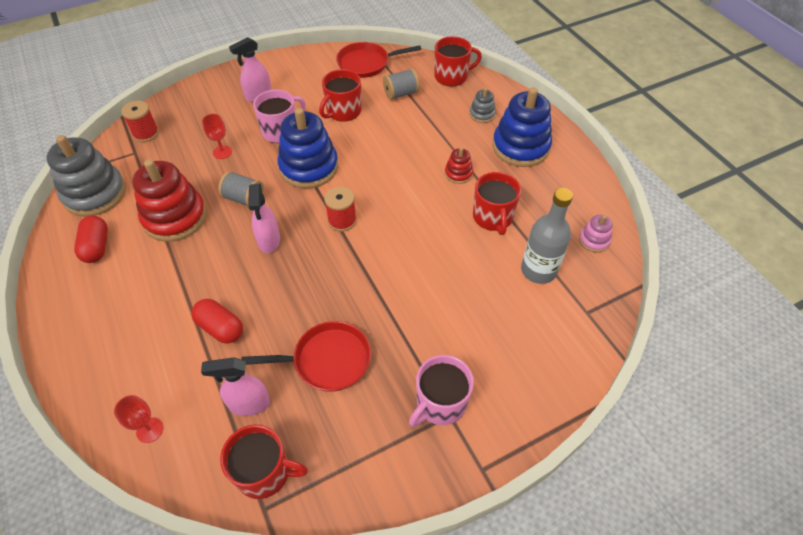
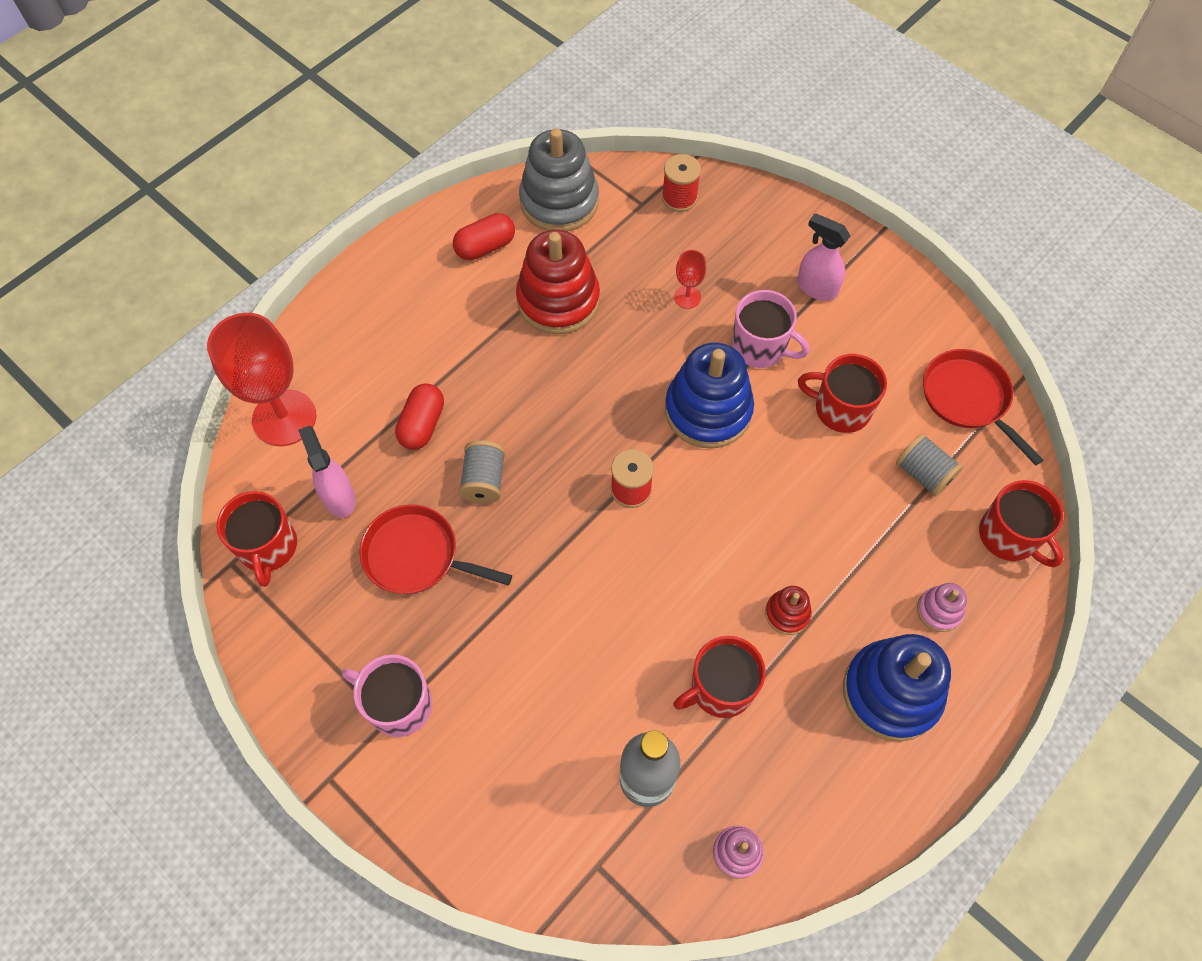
camera: 70 degrees right, 10 degrees up
(150, 430) = (284, 418): red goblet -> red goblet, size x2.22
(244, 199) = (619, 360): grey spool -> grey spool (484, 481)
(269, 241) = (563, 418): pink spray bottle -> none
(327, 360) = (416, 555): red pan -> red pan turned 135 degrees clockwise
(482, 114) = (939, 610): grey stacking toy -> pink stacking toy

